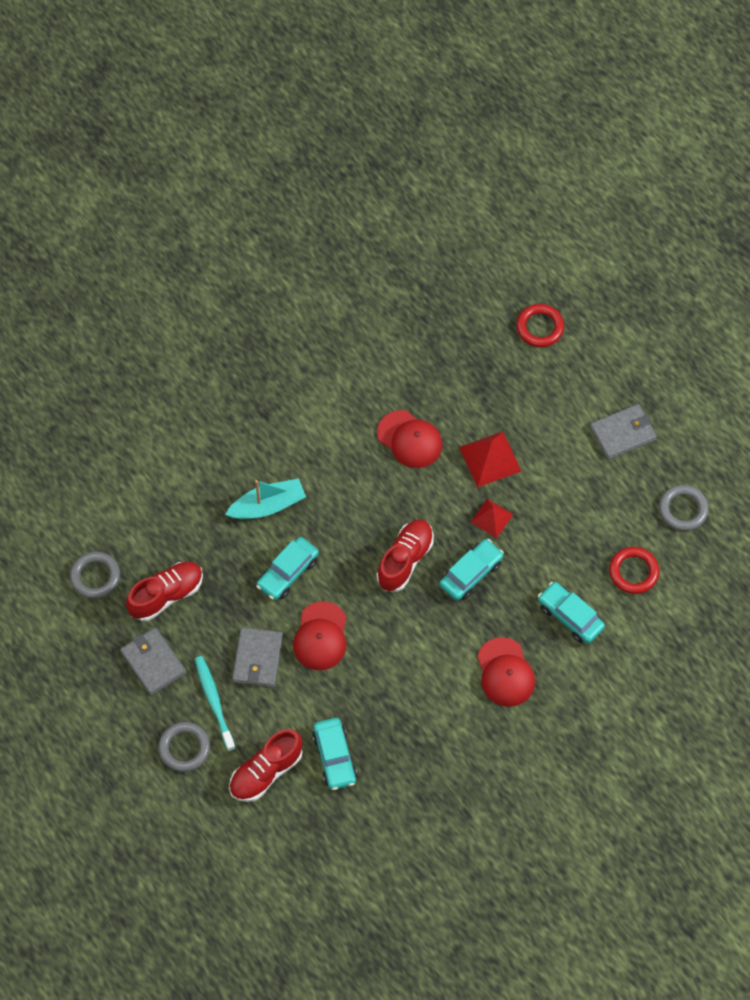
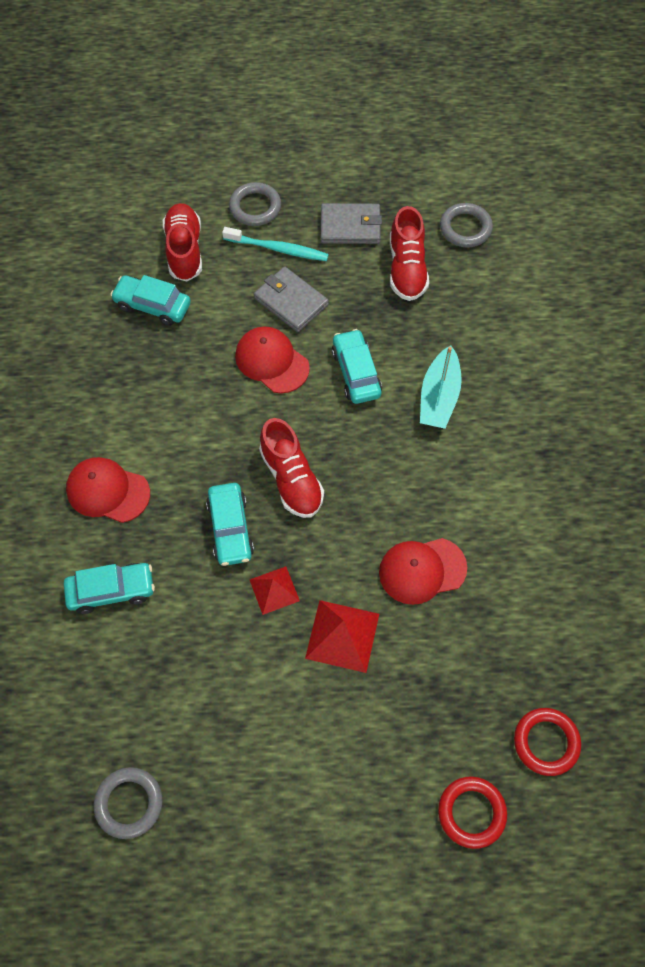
camera: 125 degrees right, 0 degrees up
(623, 433) = (269, 807): grey wallet -> none
(633, 572) = (104, 691): red ring -> red ring (546, 742)

